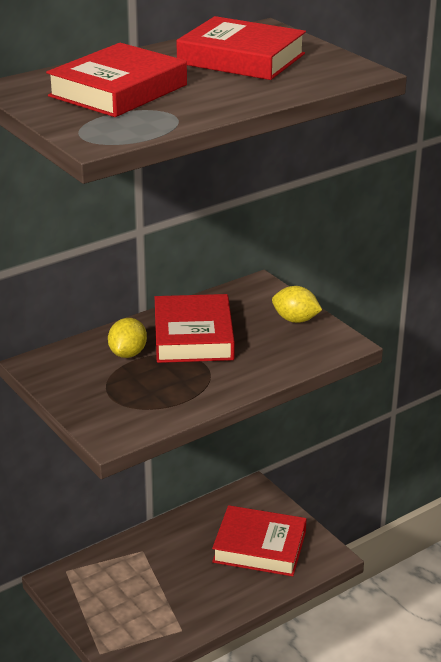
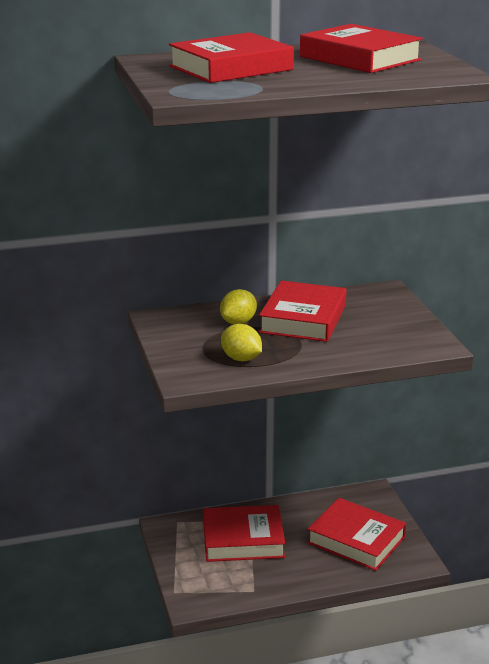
camera: 20 degrees right, 5 degrees down
(145, 574) = (243, 539): none -> red book
(295, 320) = (404, 321): yellow lemon -> yellow lemon (241, 359)

